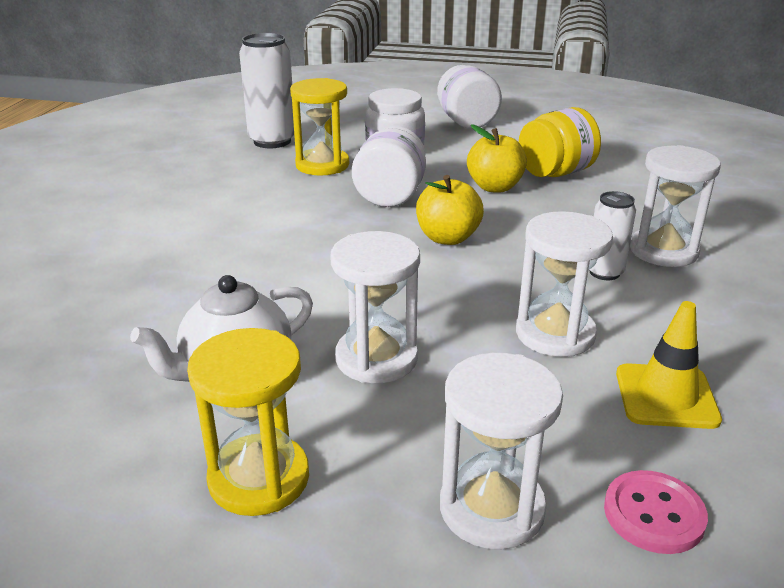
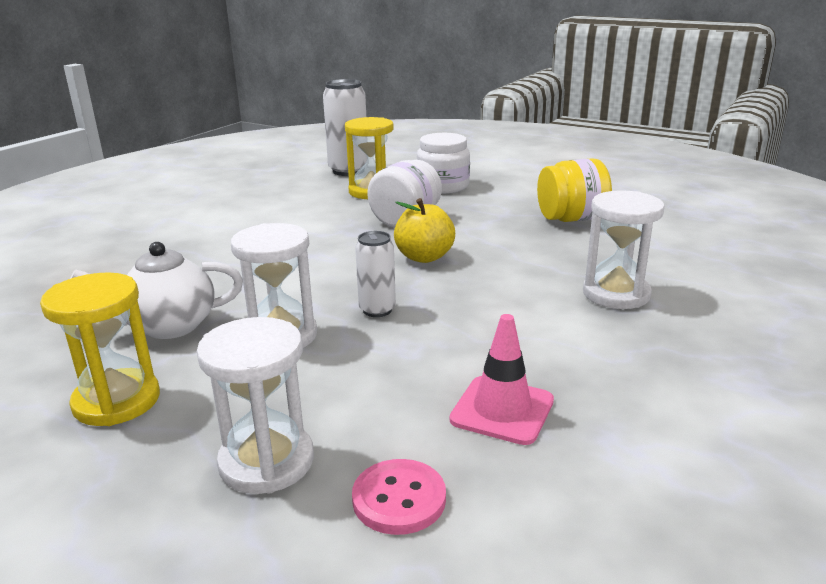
camera: 20 degrees right, 5 degrees down
(466, 122) = (526, 171): white jar -> none
(494, 187) = (503, 224): yellow apple -> none
(555, 334) = (447, 343): white hourglass -> none
(604, 272) = (540, 303): white can -> white can (377, 310)
(666, 396) = (502, 410): yellow traffic cone -> pink traffic cone

